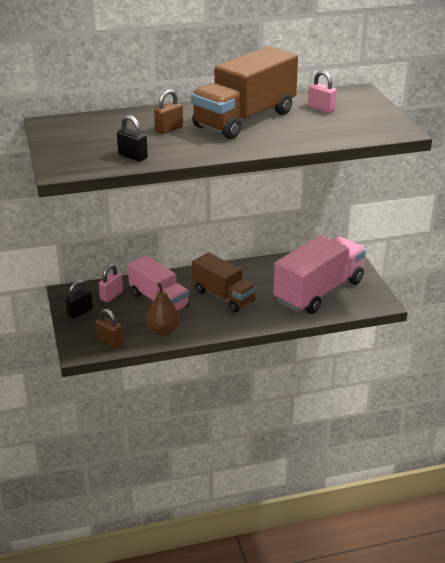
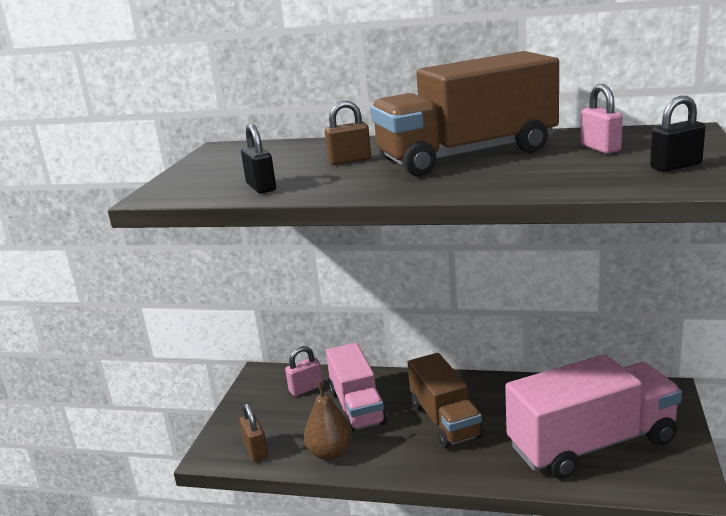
camera: 30 degrees right, 10 degrees down
(80, 312) = (254, 402): black padlock -> black padlock (675, 166)

